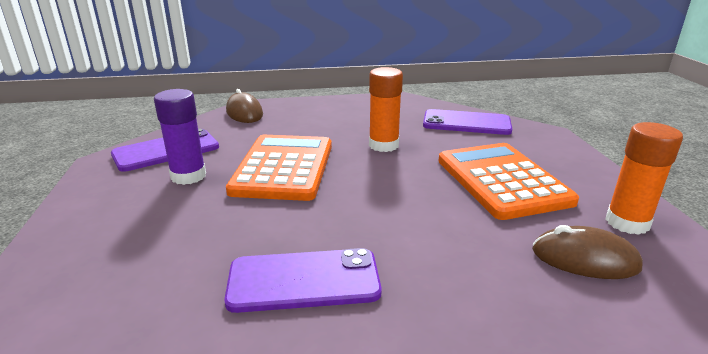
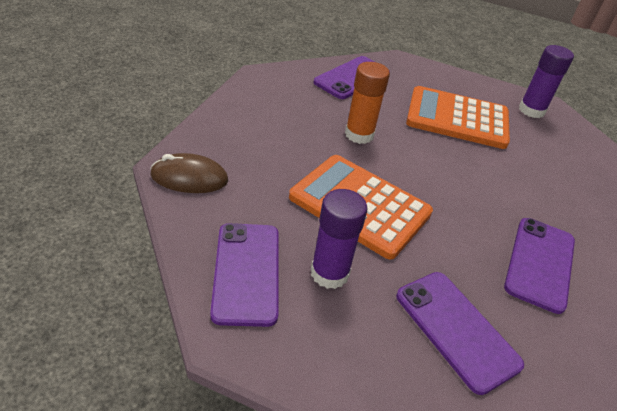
camera: 65 degrees left, 15 degrees up
(159, 245) = (456, 329): none -> purple phone
(585, 259) = (560, 146): brown mouse -> none
(627, 223) = (531, 110): orange glue stick -> purple glue stick

